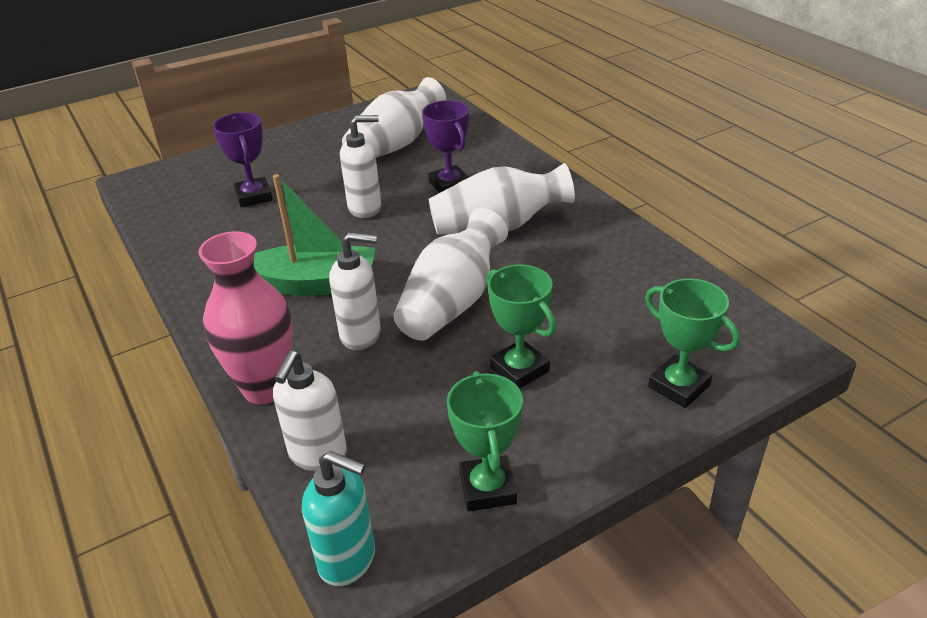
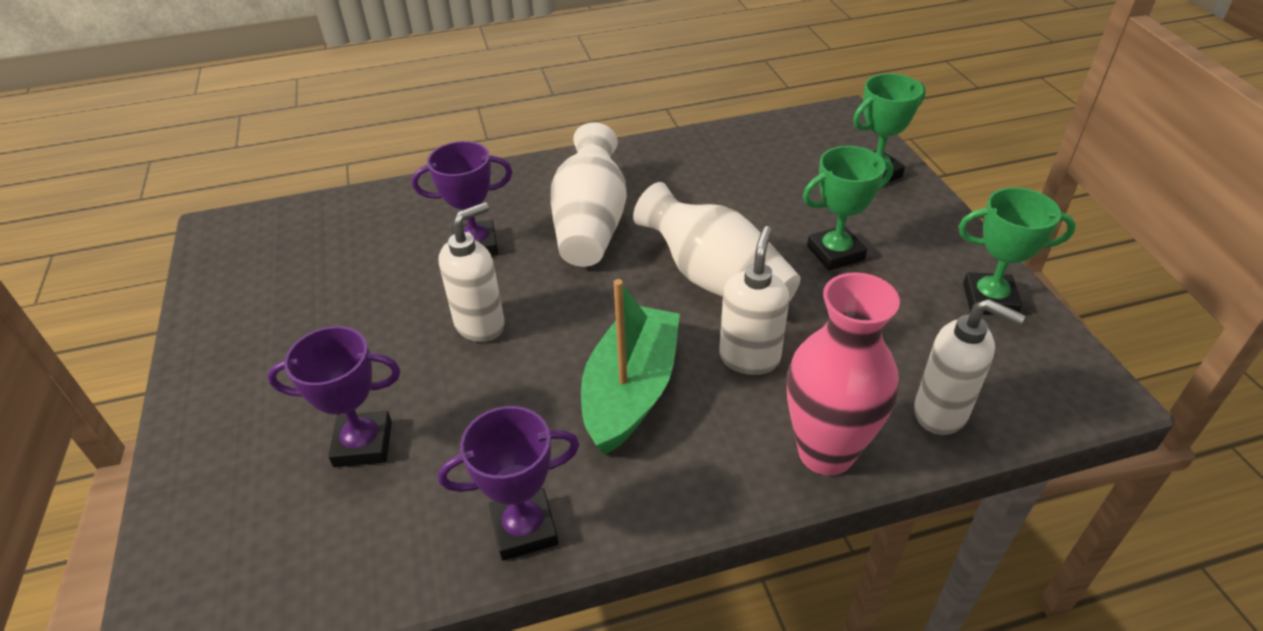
camera: 75 degrees left, 5 degrees up
(193, 267) = (524, 529): none -> purple trophy
(348, 559) = (1079, 402): turquoise soap dispenser -> none
(365, 208) = (480, 325): white soap dispenser -> white soap dispenser turned 45 degrees clockwise
(395, 145) = (337, 277): white vase -> none

